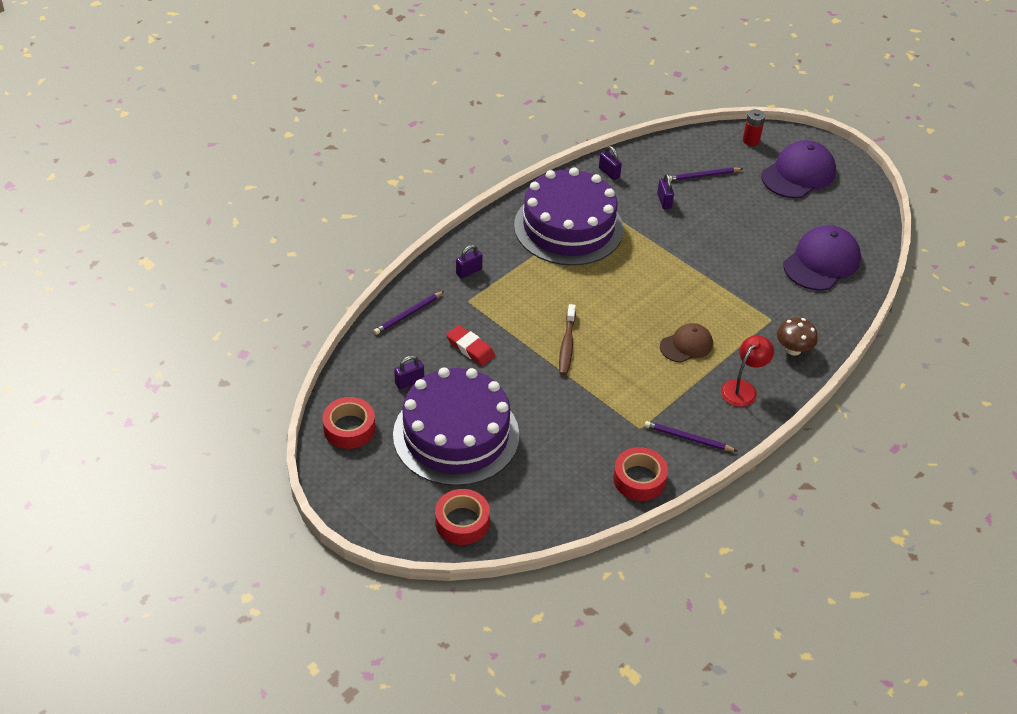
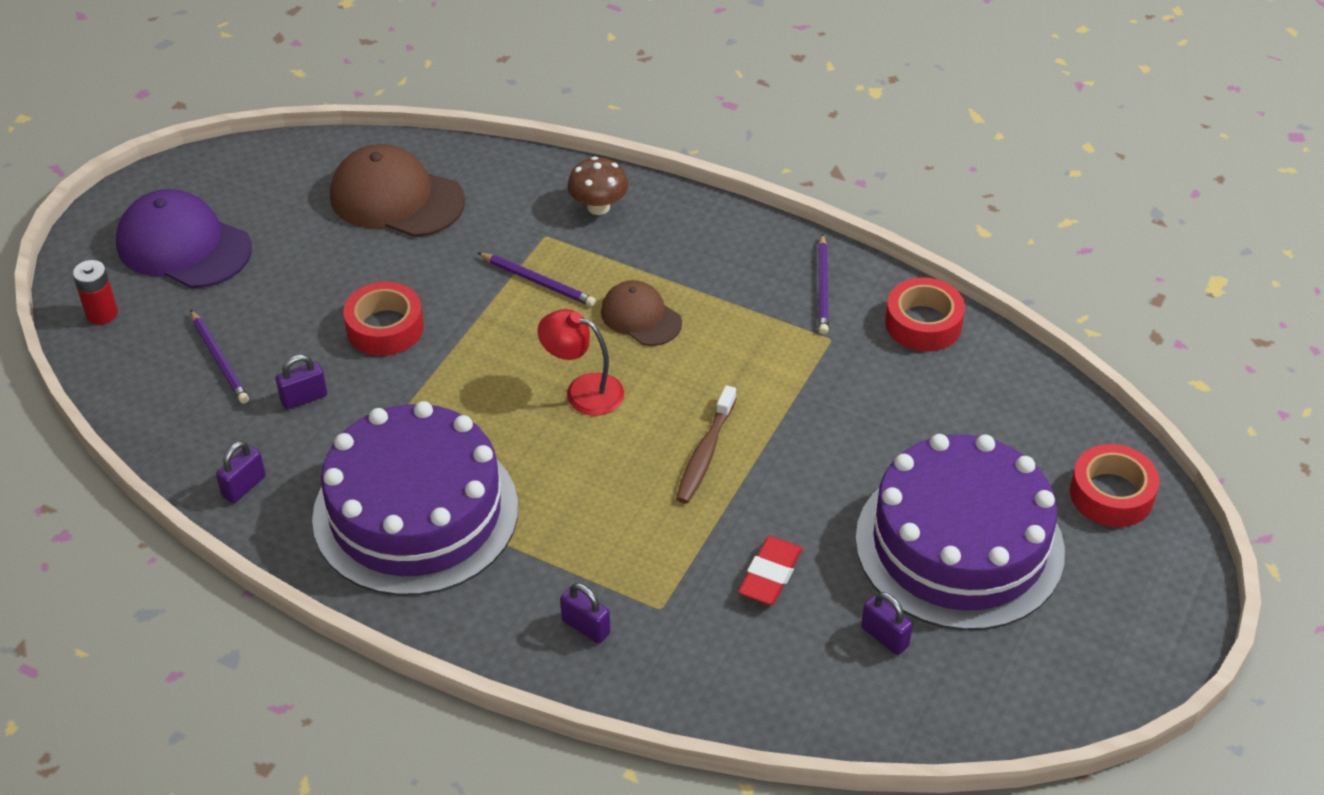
camera: 105 degrees left, 0 degrees up
(349, 428) = (1024, 689): red tape -> red tape (385, 328)
(408, 314) = (731, 686): purple pencil -> purple pencil (538, 281)
(567, 345) = (705, 453): brown toothbrush -> brown toothbrush turned 120 degrees clockwise
(743, 388) = (699, 247): red lamp -> red lamp (583, 391)
(821, 262) = (396, 198): purple cap -> brown cap

